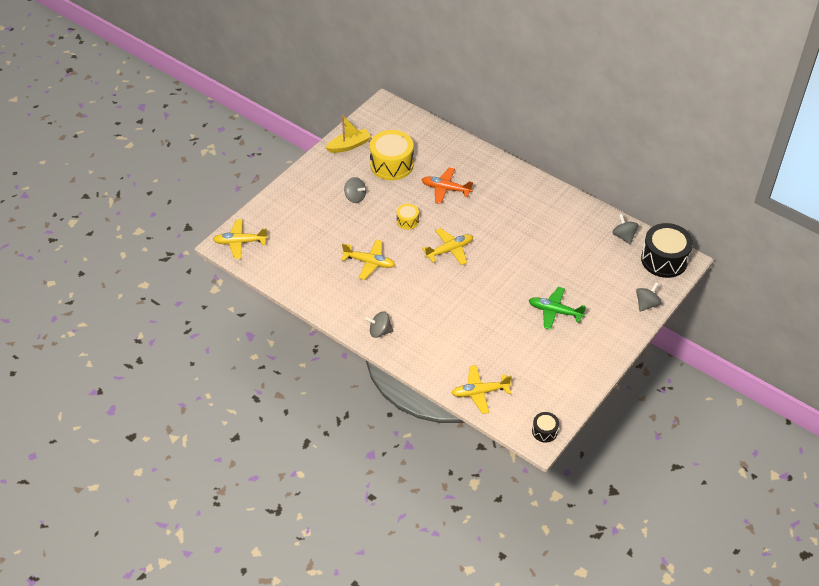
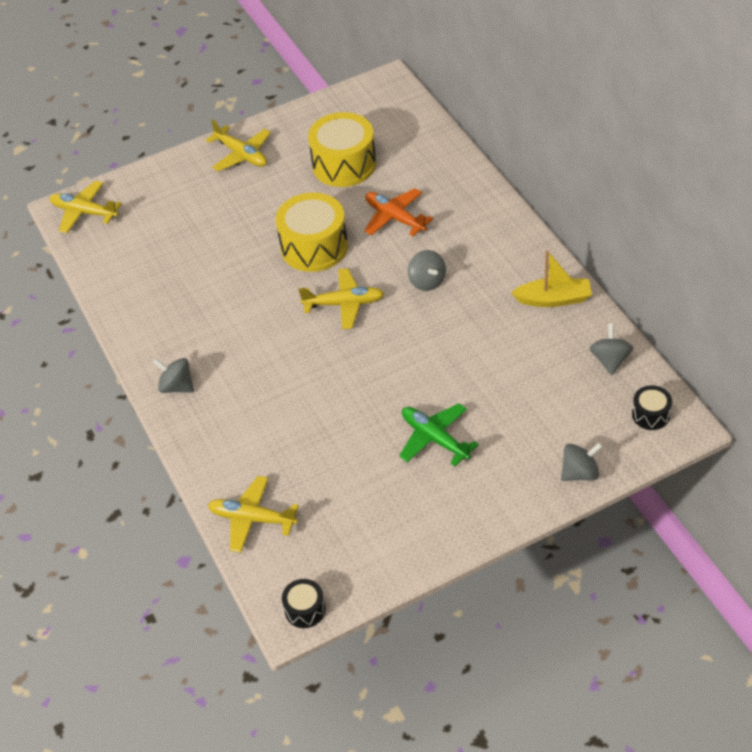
camera: 30 degrees right, 0 degrees up
(349, 145) = (305, 124): yellow boat -> yellow boat (553, 299)
(355, 197) = (267, 195): grey spinning top -> grey spinning top (427, 281)
(369, 262) = (226, 288): yellow plane -> yellow plane (242, 155)
(407, 221) = (314, 247): yellow drum -> yellow drum, size x2.02
(664, 260) = (650, 415): black drum -> black drum, size x0.49

